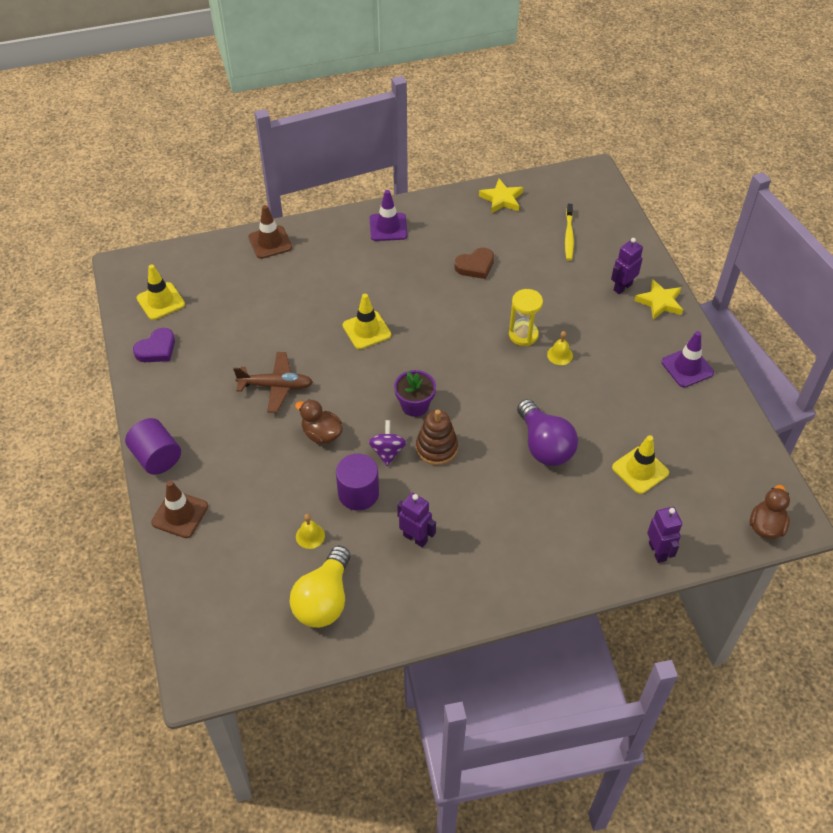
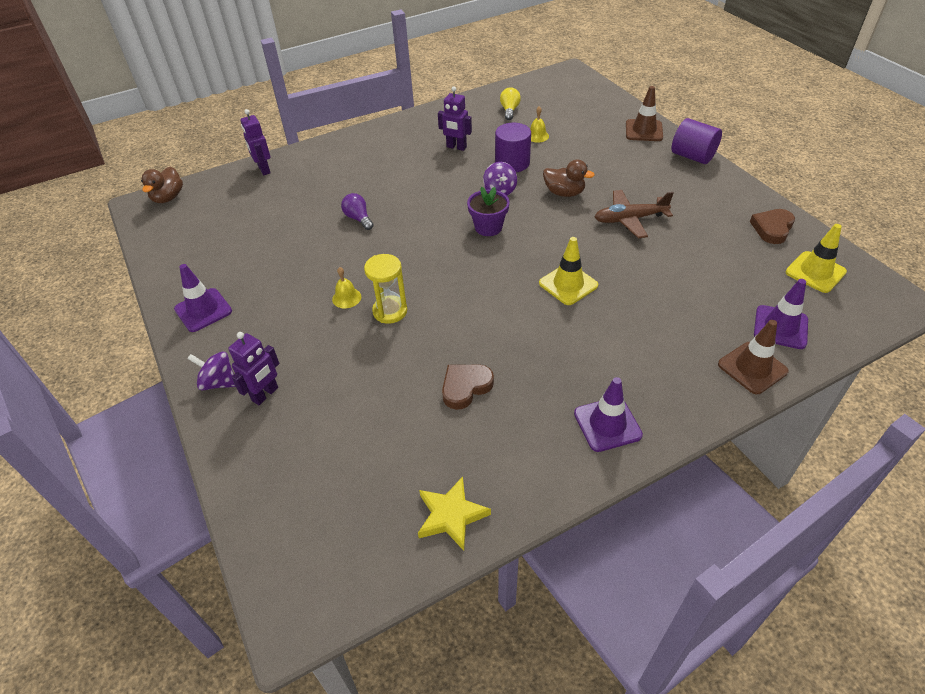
camera: 170 degrees right, 5 degrees down
(156, 349) = (772, 228): purple heart -> brown heart
(227, 265) = (780, 327): none -> purple traffic cone
(324, 600) = (509, 110): yellow light bulb -> yellow light bulb, size x0.53
(436, 448) = (457, 201): brown stacking toy -> none
(544, 445) = (358, 218): purple light bulb -> purple light bulb, size x0.53
(569, 236) = (338, 463): yellow toothbrush -> none
(640, 470) = (270, 216): yellow traffic cone -> none
(659, 302) = (219, 382): yellow star -> purple spinning top

